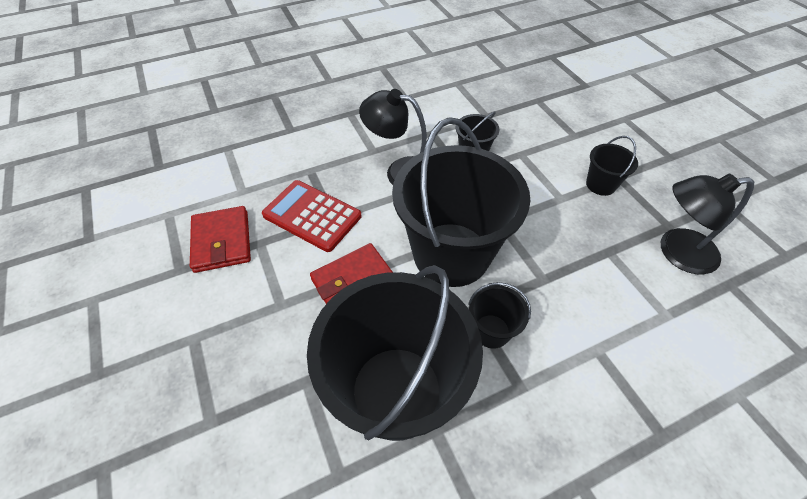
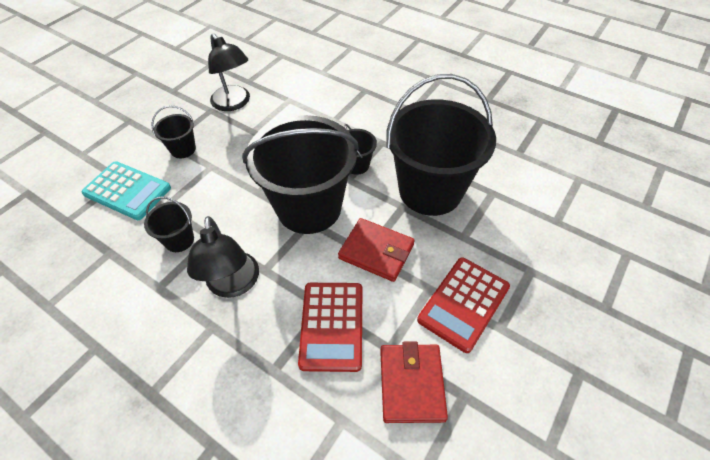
camera: 120 degrees left, 0 degrees up
(222, 241) = (411, 384): red wallet -> red wallet turned 45 degrees counterclockwise
(241, 323) = (463, 303): none -> red calculator
(555, 136) = (127, 191): none -> turquoise calculator

